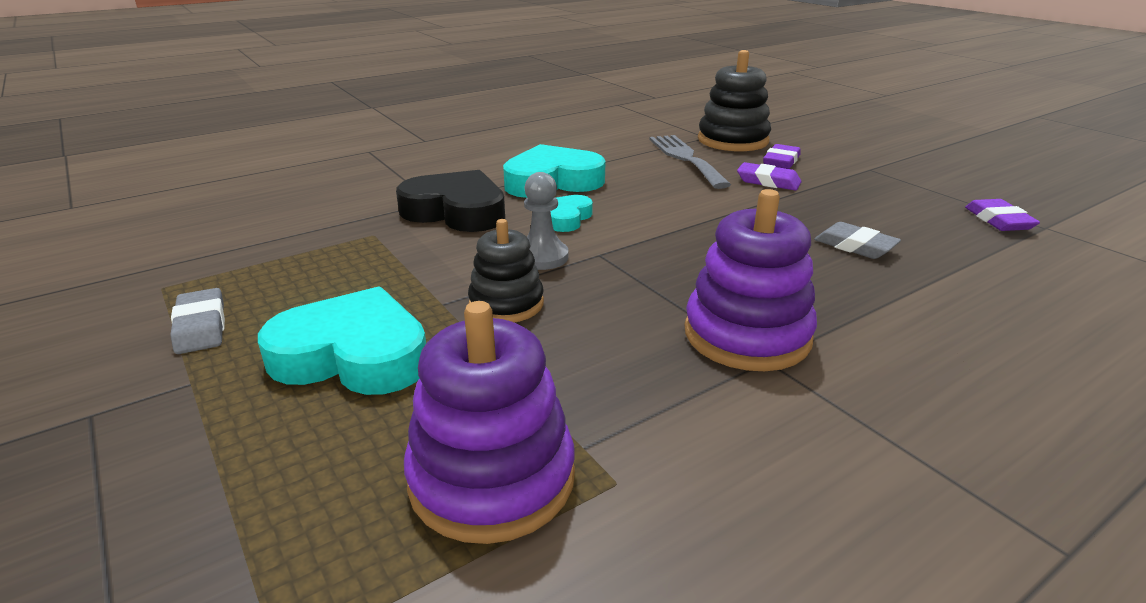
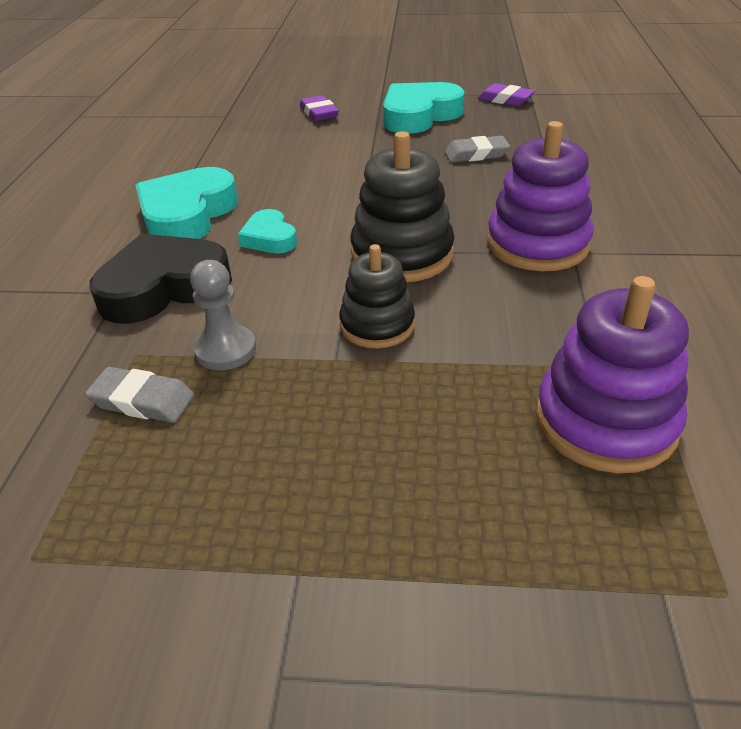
camera: 50 degrees left, 10 degrees up
(200, 326) = (180, 541): grey eraser -> grey eraser (142, 401)
(353, 355) = (365, 441): turquoise heart -> turquoise heart (419, 115)
(542, 257) = (322, 277): grey pawn -> grey pawn (225, 350)
(685, 158) = (249, 142): grey fork -> none
(732, 140) = (251, 110): black stacking toy -> black stacking toy (402, 254)
(768, 181) = (343, 133): purple eraser -> none

